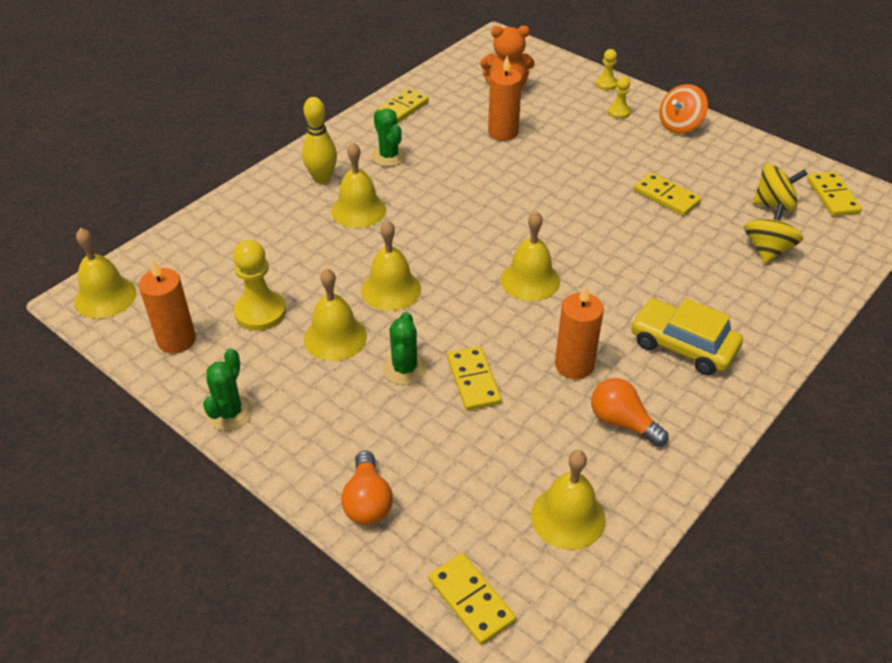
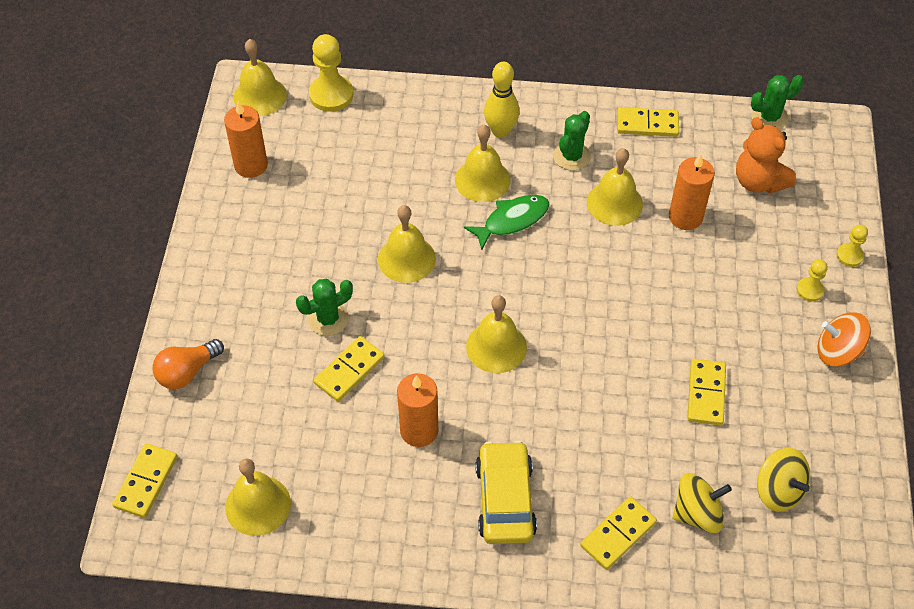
camera: 55 degrees right, 10 degrees up
(230, 413) = (208, 242): green cactus -> green cactus (769, 117)
(260, 312) = (316, 194): yellow pawn -> yellow pawn (331, 95)
(335, 337) = (326, 256): yellow bell -> yellow bell (614, 203)
(416, 214) = (512, 220): none -> green fish
(622, 422) = (380, 496): orange light bulb -> none
(832, 196) = (840, 539): yellow domino -> yellow domino (618, 534)

